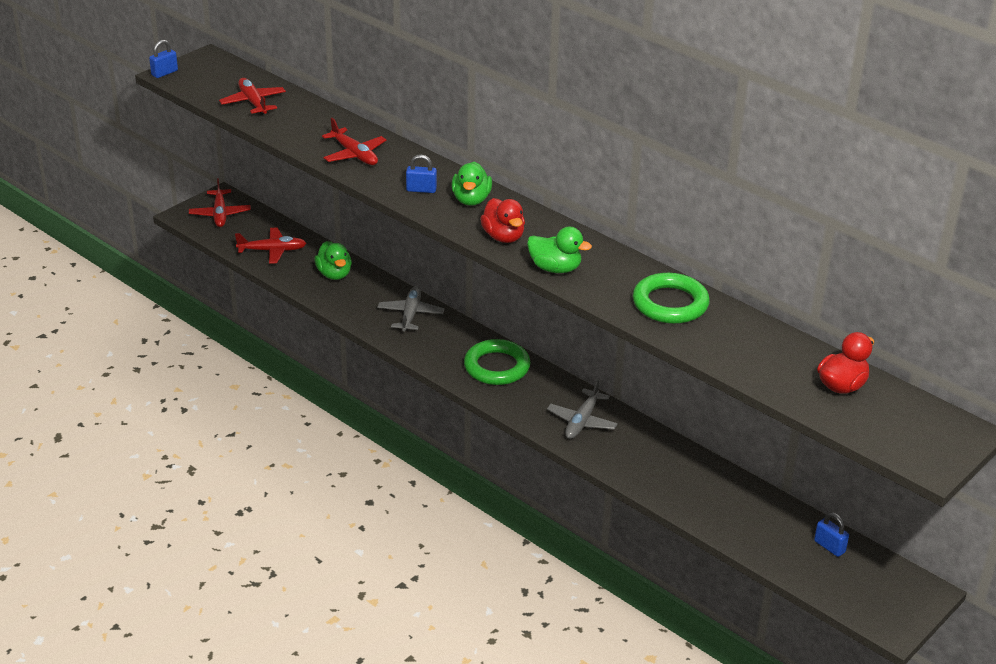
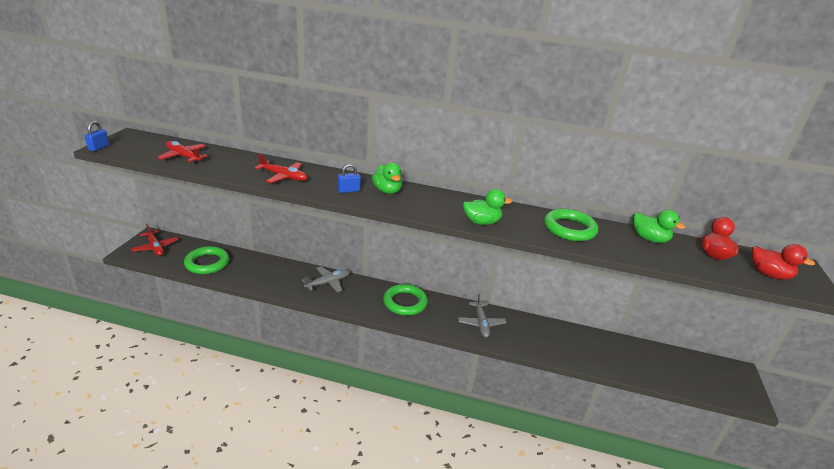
camera: 30 degrees left, 5 degrees down
(272, 251) = (207, 263): red plane -> green ring
(334, 274) = (260, 269): green duck -> green duck (649, 239)
(410, 314) = (327, 283): grey plane -> grey plane turned 75 degrees clockwise
(503, 237) = (430, 209): red duck -> red duck (769, 274)
(829, 547) = (673, 360): blue padlock -> none

